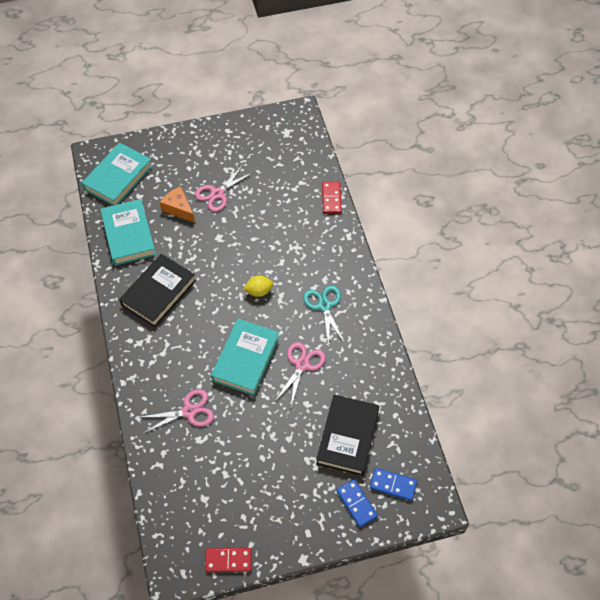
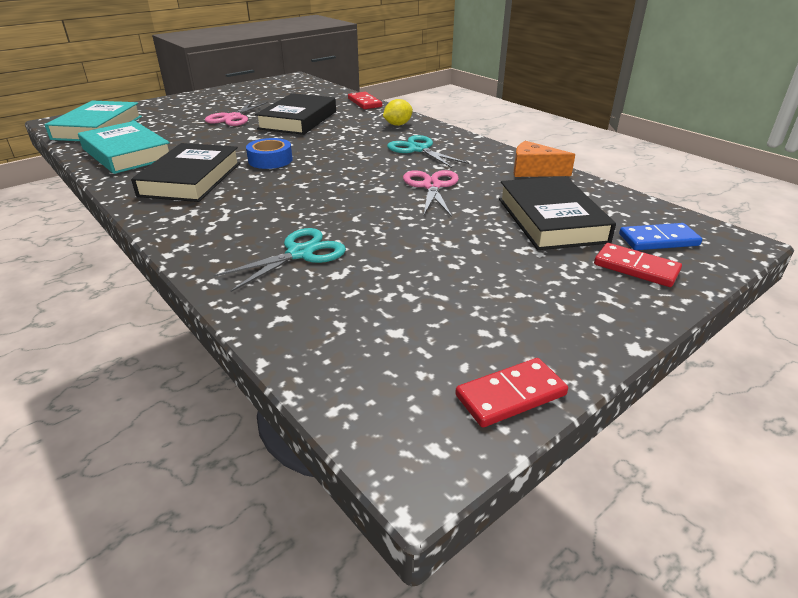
camera: 25 degrees left, 25 degrees down
(178, 209) = (189, 131): orange cheese -> orange cheese (534, 171)
(189, 411) = (300, 253): pink scissors -> turquoise scissors
(217, 283) = (270, 160): none -> blue tape
(246, 359) = (353, 197): turquoise book -> none
(258, 291) = (329, 155): yellow lemon -> yellow lemon (397, 125)
(263, 217) = (298, 120): none -> black book
(356, 503) = (636, 268): blue domino -> red domino

